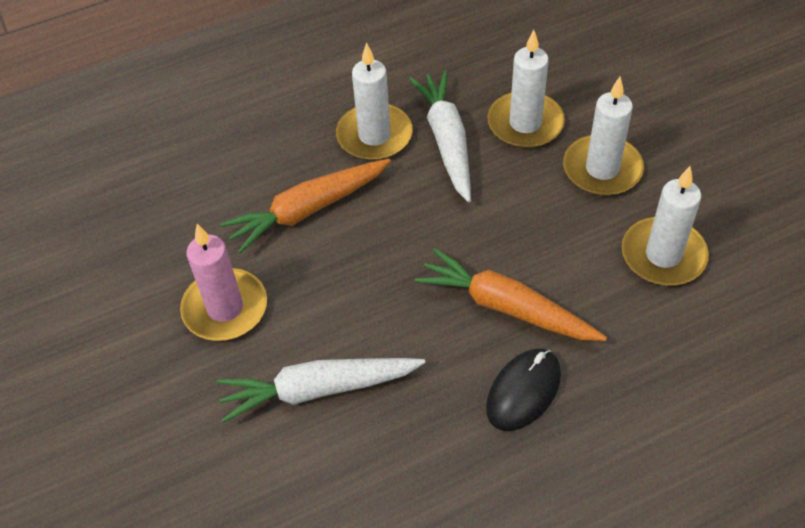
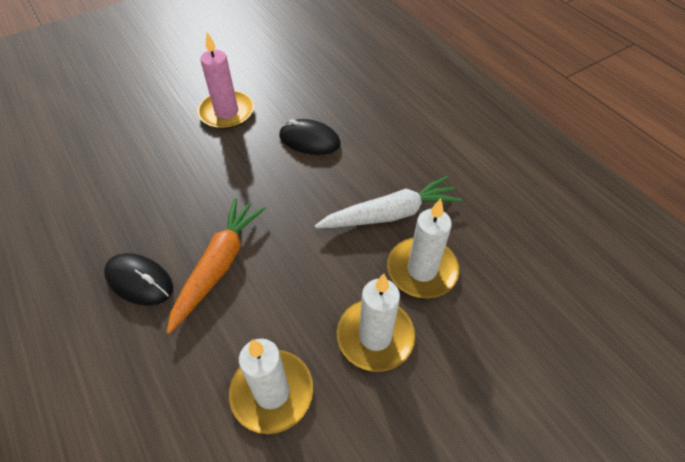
camera: 80 degrees right, 0 degrees up
(308, 210) = (309, 140): orange carrot -> black mouse
(319, 390) = (159, 164): white carrot -> none
(374, 135) = (387, 168): white candle -> none

